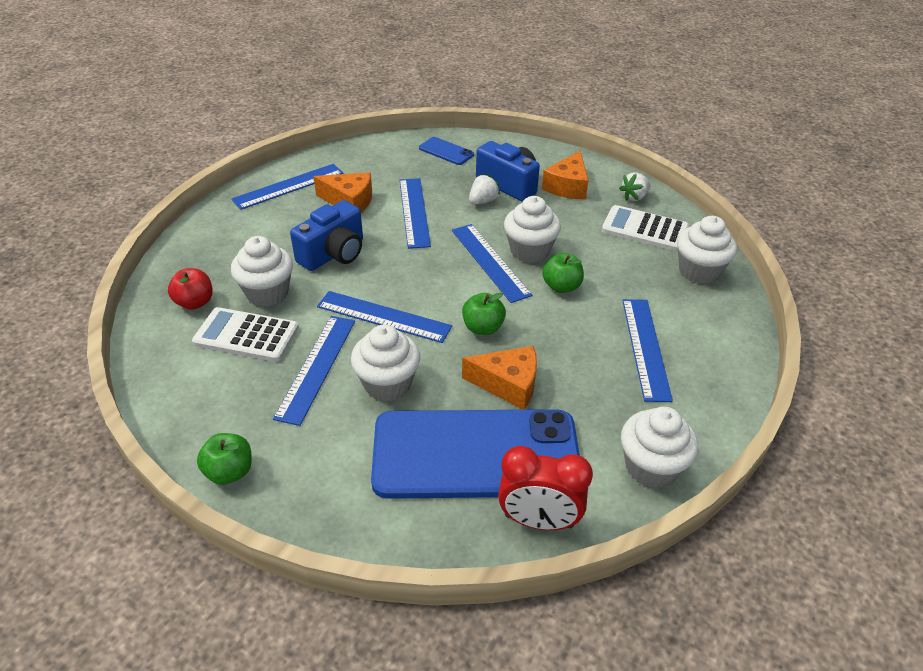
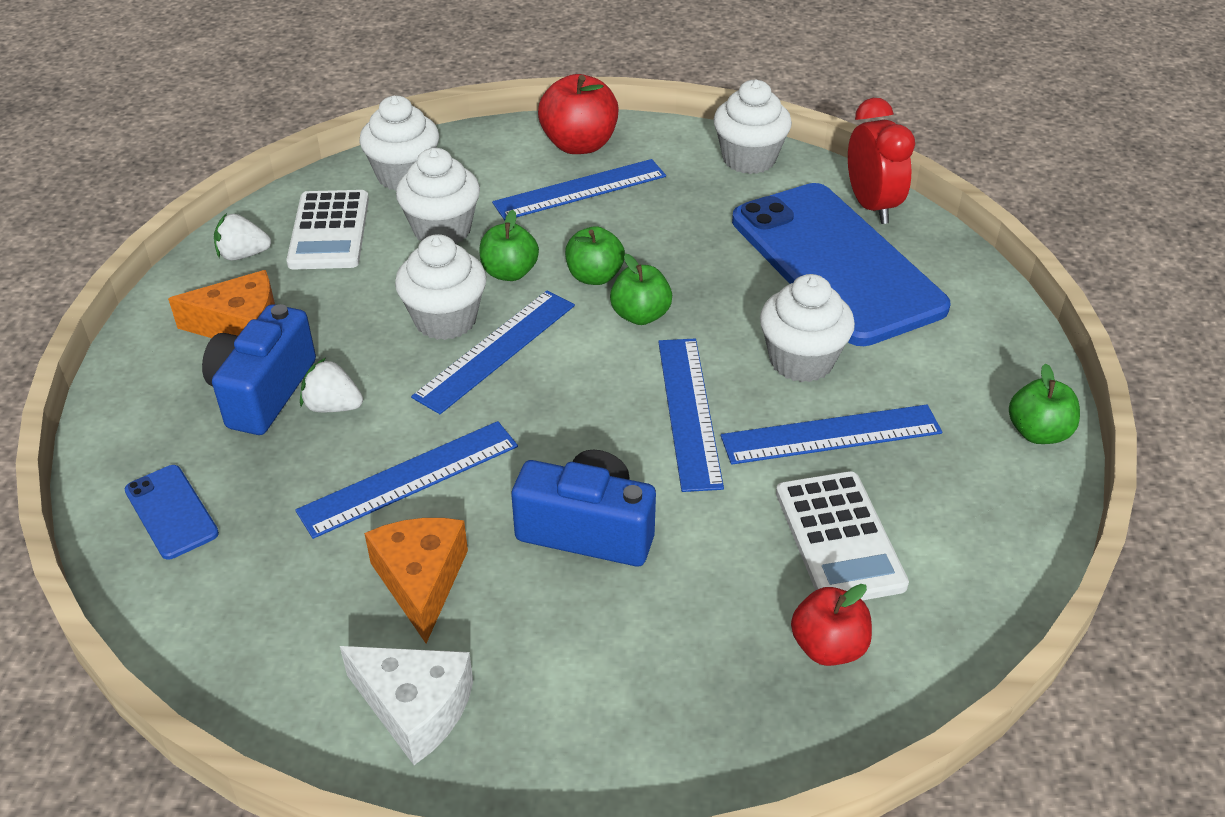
camera: 115 degrees left, 0 degrees up
(267, 293) = (737, 564): white cupcake -> white cupcake (442, 230)
(288, 186) = (415, 708): blue ruler -> white cheese
(446, 151) = (171, 512): blue phone -> blue phone turned 45 degrees counterclockwise
(508, 384) = (719, 269): orange cheese -> none
(536, 321) = (594, 276): none -> green apple
(634, 197) = (243, 255): white strawberry -> white strawberry turned 150 degrees clockwise
(712, 368) = (579, 145): none -> red apple

